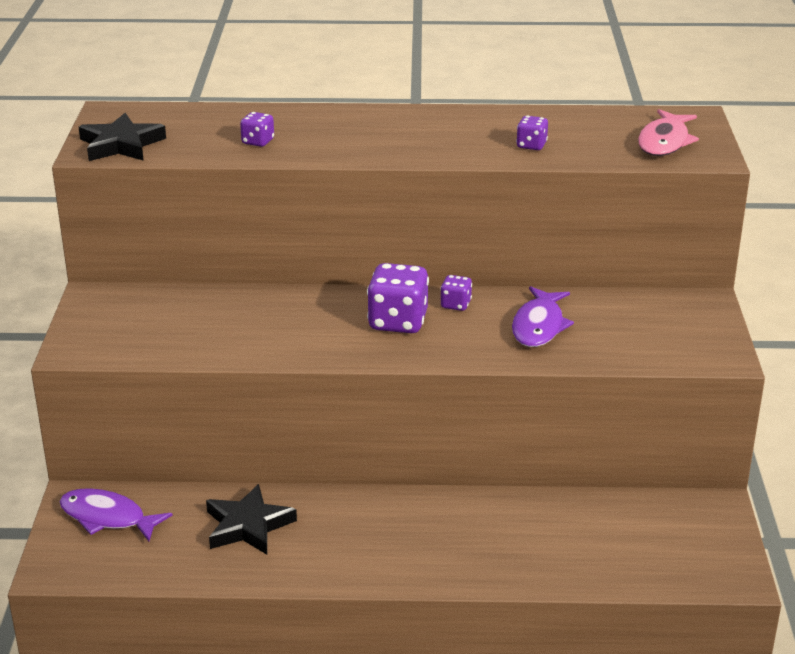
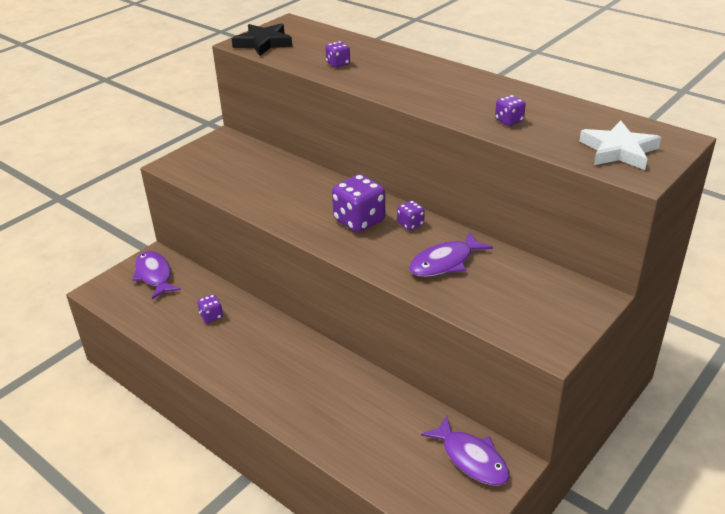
camera: 40 degrees right, 5 degrees up
(248, 526) = (211, 316): black star -> purple dice
(664, 142) = (618, 151): pink fish -> white star
(683, 519) = (471, 458): none -> purple fish

